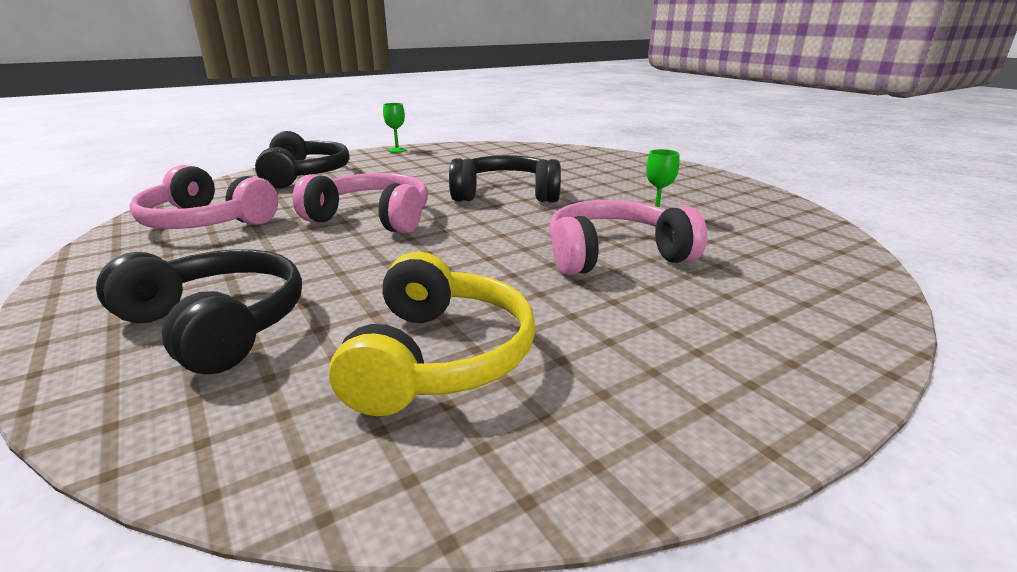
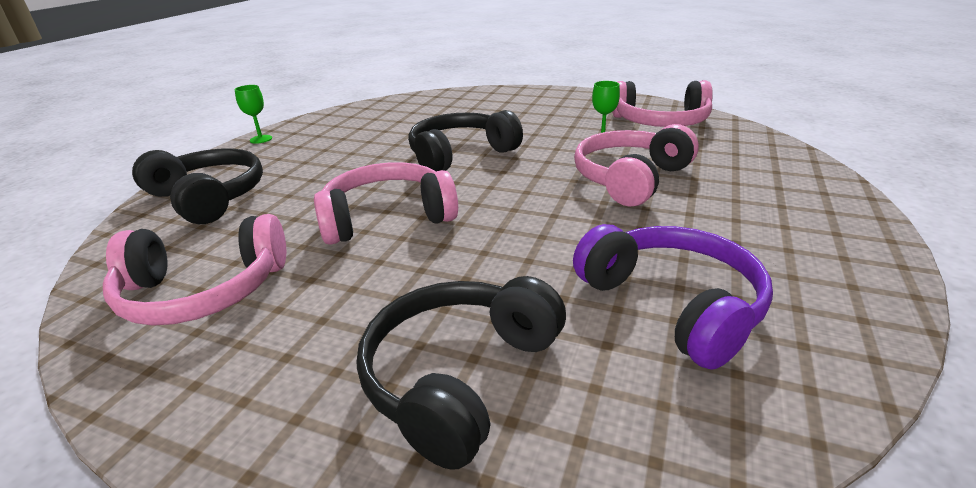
camera: 35 degrees left, 5 degrees up
(217, 325) = (460, 376): black headphones -> black headphones turned 60 degrees counterclockwise
(439, 357) = (672, 305): yellow headphones -> purple headphones
(754, 220) = (660, 122): none -> pink headphones

